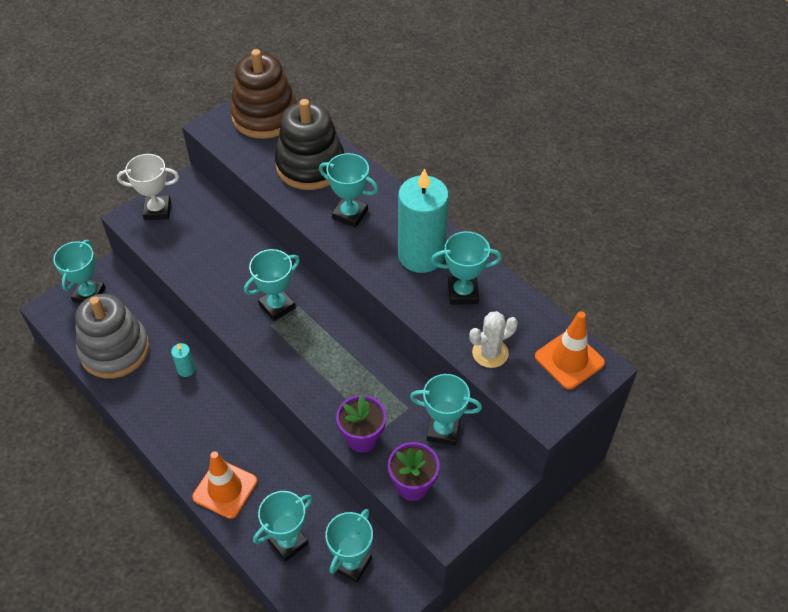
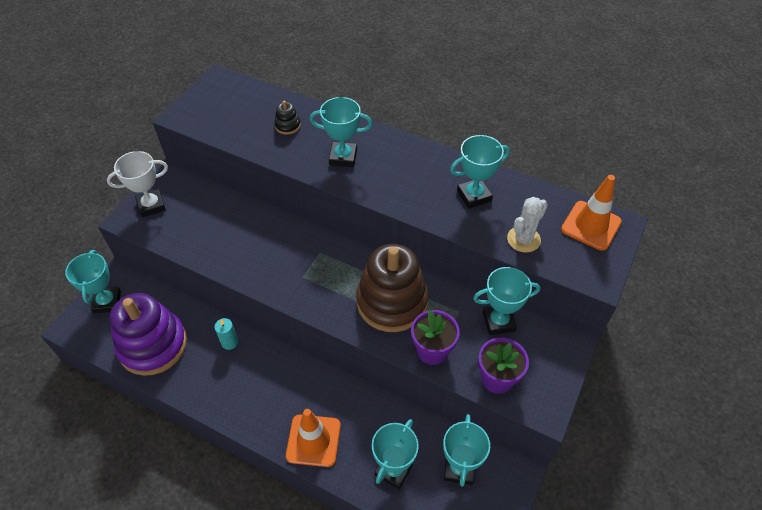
camera: 20 degrees left, 0 degrees up
(115, 350) = (153, 345): grey stacking toy -> purple stacking toy
(265, 116) = (227, 95): brown stacking toy -> brown stacking toy (392, 302)
(277, 306) = (301, 258): turquoise trophy -> none
(310, 165) = (287, 126): black stacking toy -> black stacking toy, size x0.40
(421, 255) = (422, 174): turquoise candle -> none

